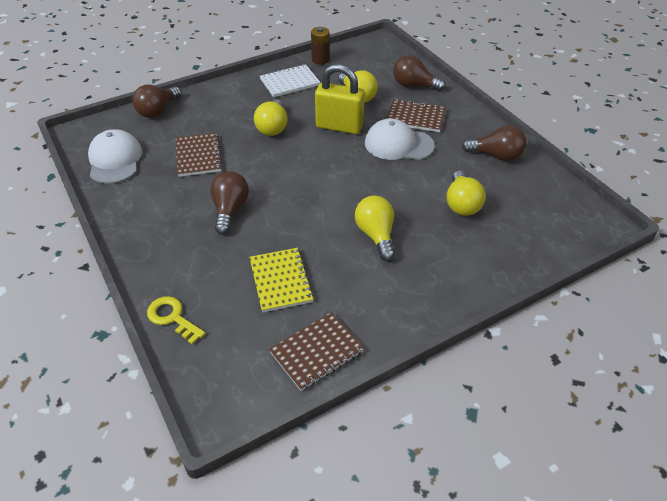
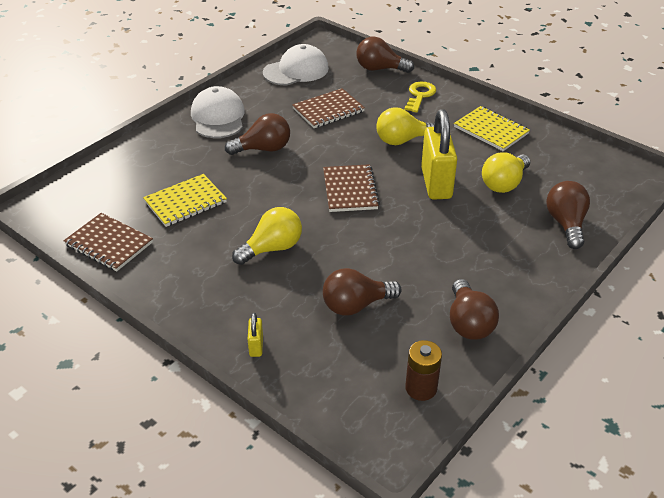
camera: 70 degrees right, 5 degrees down
(172, 318) = (125, 156): yellow key -> yellow key (420, 95)
(289, 82) = (491, 130): white notebook -> yellow notebook
(320, 60) = (555, 140): brown battery -> brown battery (421, 388)
(398, 144) = (434, 234): white cap -> white cap (218, 117)
(415, 117) = (498, 238): brown notebook -> brown notebook (350, 190)
(461, 204) = (356, 305): yellow light bulb -> brown light bulb
(490, 270) = (256, 346): none -> yellow padlock

